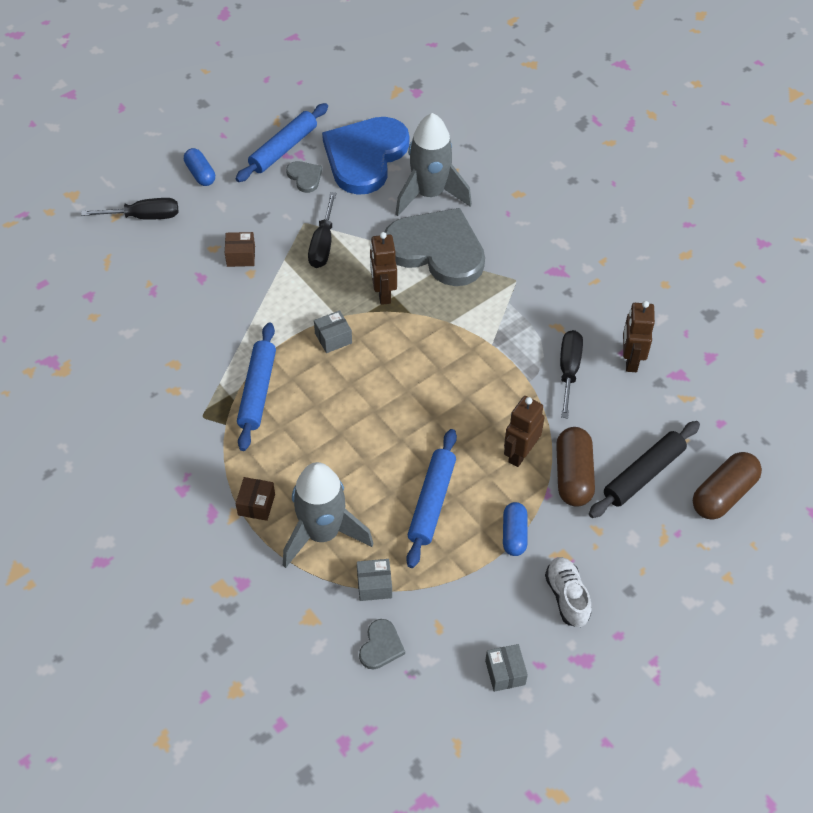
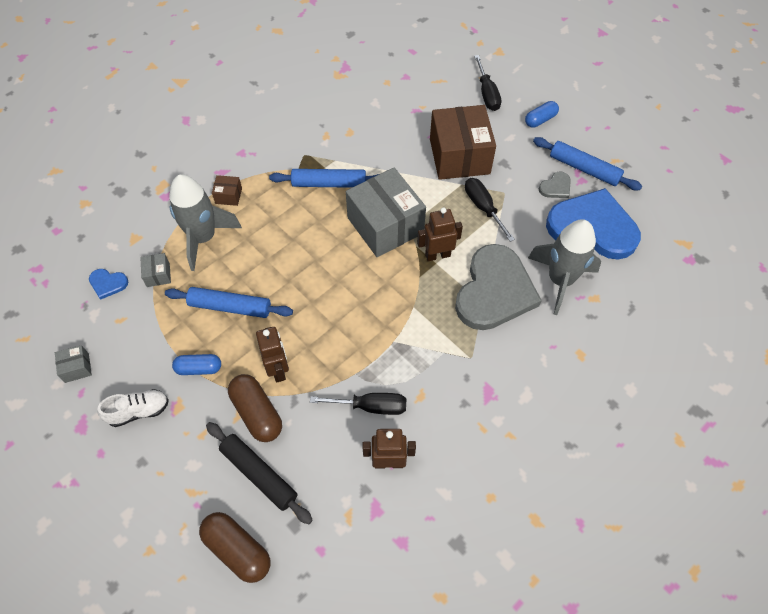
camera: 85 degrees right, 5 degrees up
(241, 256) = (459, 156): brown box -> brown box, size x2.43
(323, 244) = (483, 208): black screwdriver -> black screwdriver turned 60 degrees clockwise
(333, 338) = (385, 225): grey box -> grey box, size x2.43
(381, 646) = (108, 283): grey heart -> blue heart
(520, 454) = (278, 369): brown robot -> brown robot turned 45 degrees clockwise
(573, 475) = (257, 413): brown capsule -> brown capsule turned 60 degrees clockwise

